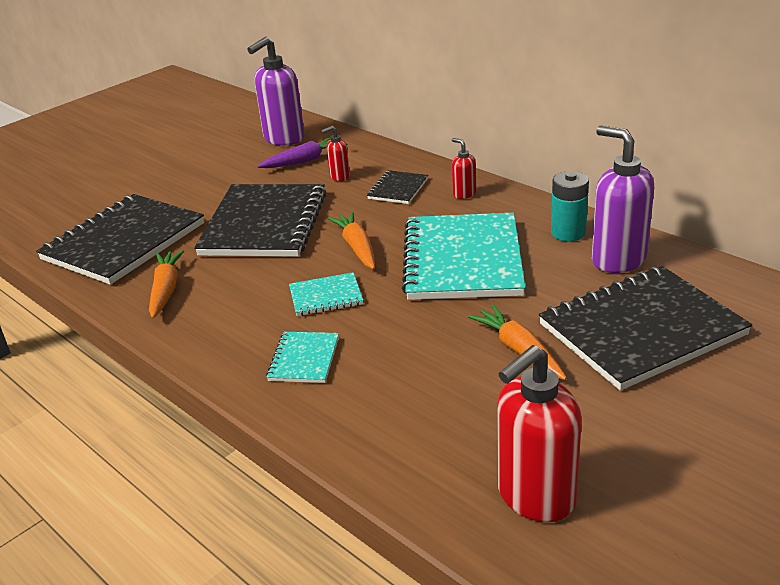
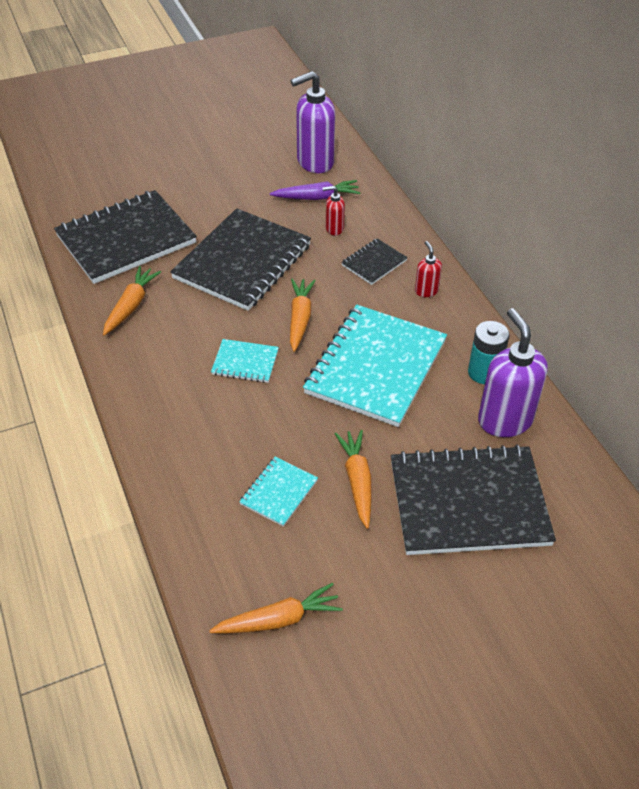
camera: 20 degrees right, 15 degrees up
(304, 359) = (193, 420): turquoise notebook -> turquoise notebook (279, 492)
(535, 496) = (279, 619): red soap dispenser -> orange carrot

